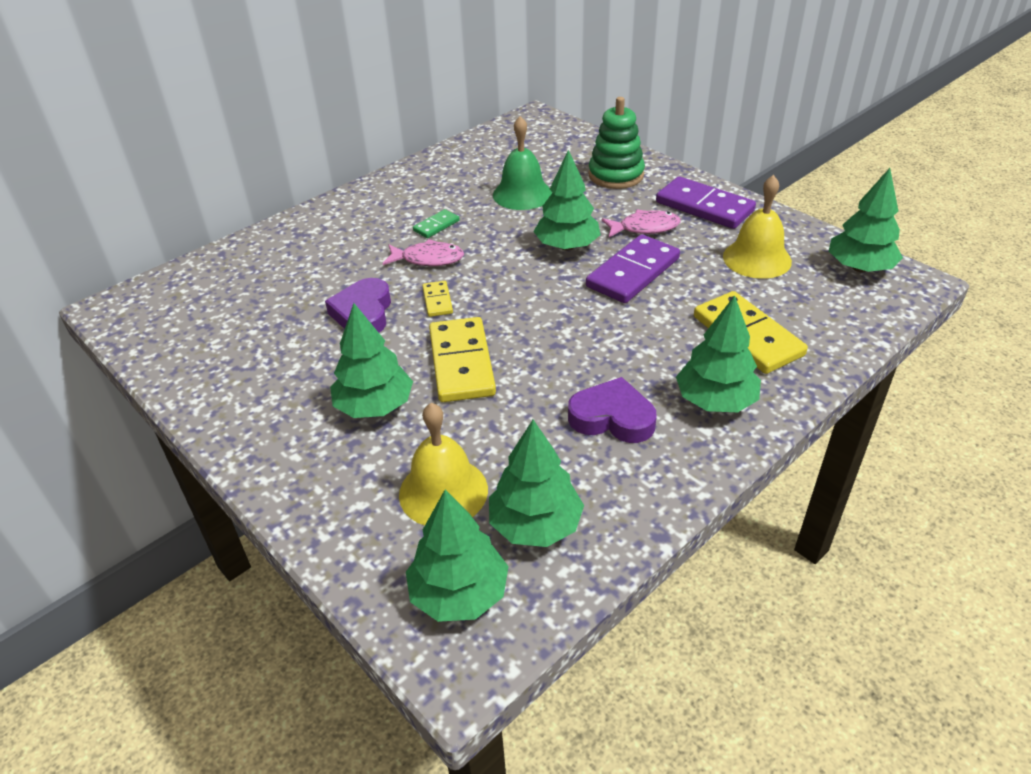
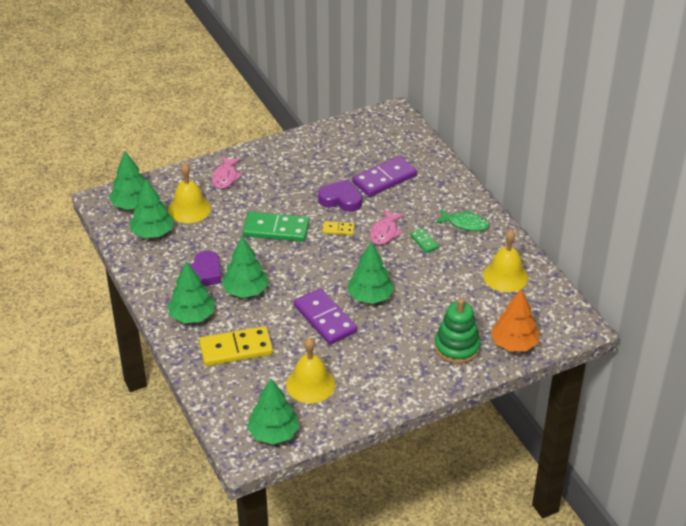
camera: 105 degrees right, 0 degrees up
(374, 406) = (259, 195): green tree -> green tree (245, 291)
(387, 203) = (465, 224): none -> green fish
(462, 363) = (276, 229): yellow domino -> green domino
(477, 164) = (505, 276): none -> yellow bell
(522, 194) = (449, 290): green bell -> none
(586, 145) = (514, 344): none -> orange tree
(644, 228) = (375, 340): pink fish -> pink fish (225, 177)
(704, 207) = (389, 381): purple domino -> purple domino (384, 179)

